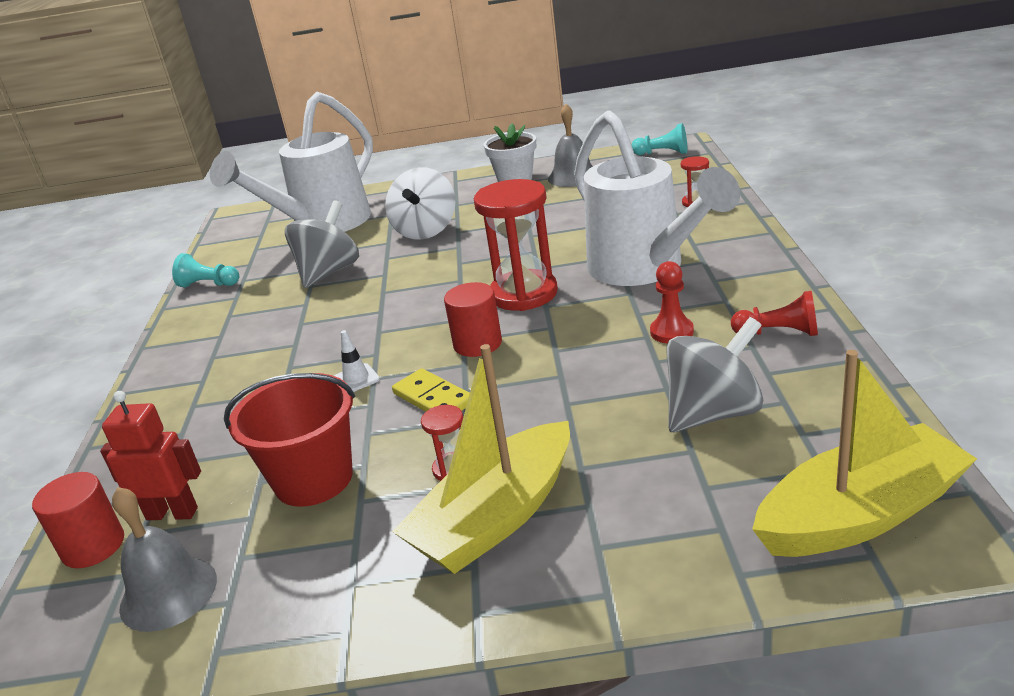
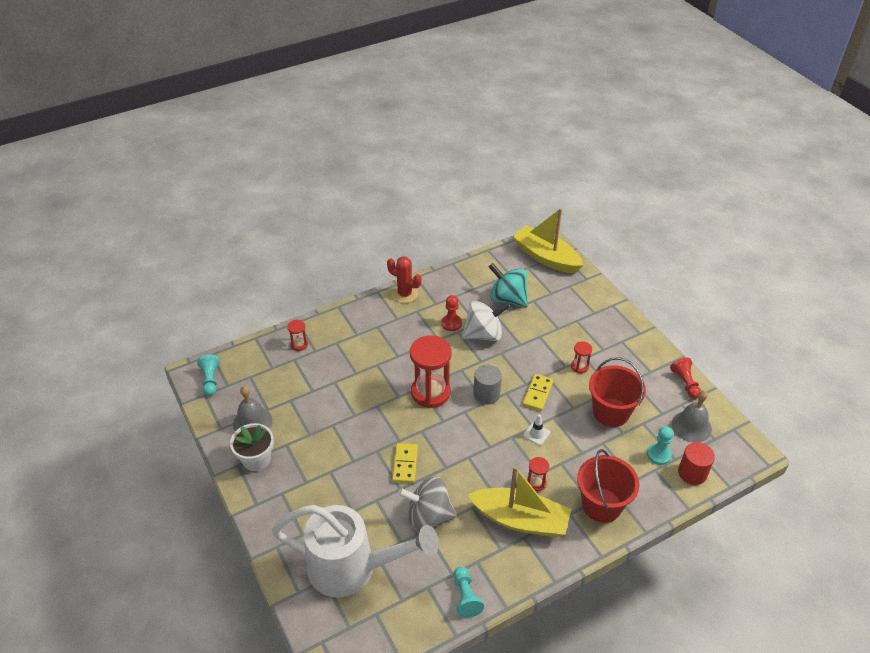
camera: 120 degrees left, 15 degrees up
(172, 513) = (658, 455): red robot -> turquoise pawn
(176, 414) = (601, 505): none -> red bucket
(279, 361) = (536, 483): none -> red hourglass
(417, 263) = (405, 464): none -> yellow domino
(426, 230) = (354, 482): white spinning top -> white spinning top (483, 334)
(477, 344) = (486, 394): red cylinder -> grey cylinder
(496, 517) = (597, 343): yellow boat -> yellow boat (520, 520)
(645, 270) = (391, 347): white watering can -> none
(713, 413) = (508, 299): grey spinning top -> turquoise spinning top
(778, 333) = (441, 289): red pawn -> red pawn (685, 383)
(780, 292) = (405, 294): none -> red cactus

